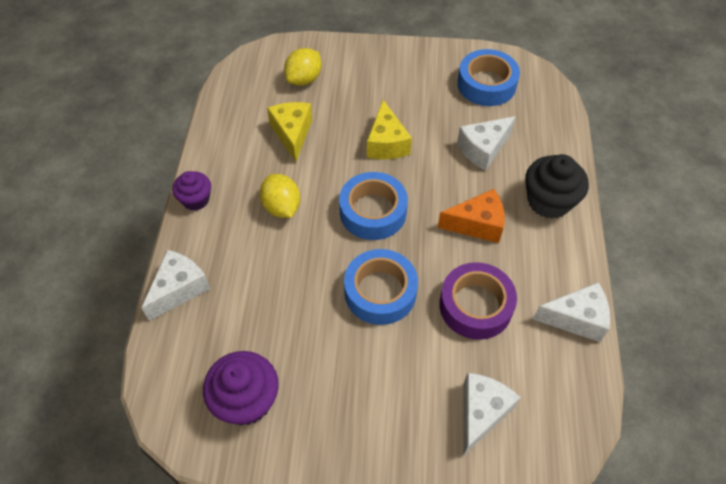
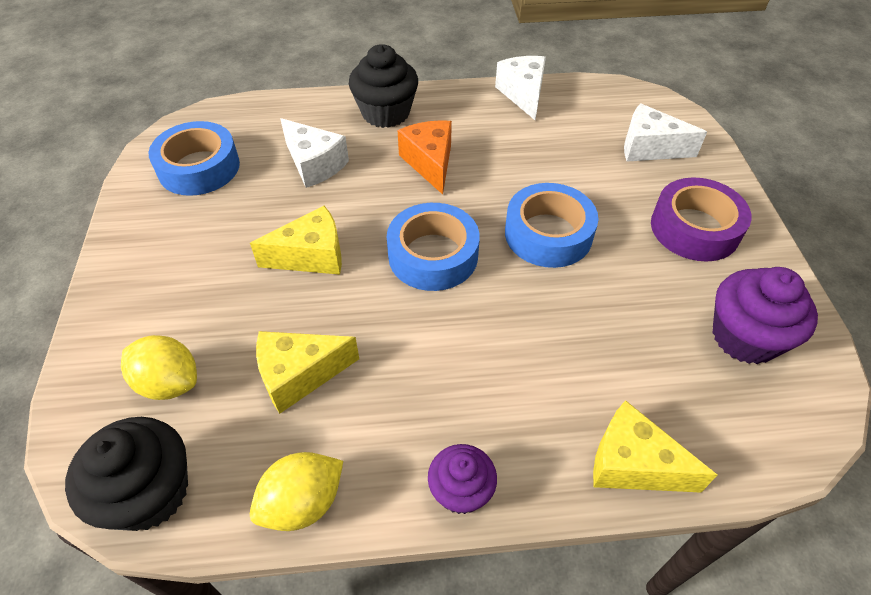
camera: 100 degrees left, 5 degrees down
(179, 289) = (632, 464): white cheese -> yellow cheese
(242, 76) = (149, 492): none -> black cupcake
(282, 207) = (448, 360): yellow lemon -> yellow lemon (303, 503)
(475, 306) = (535, 158): purple tape -> purple tape (694, 228)

